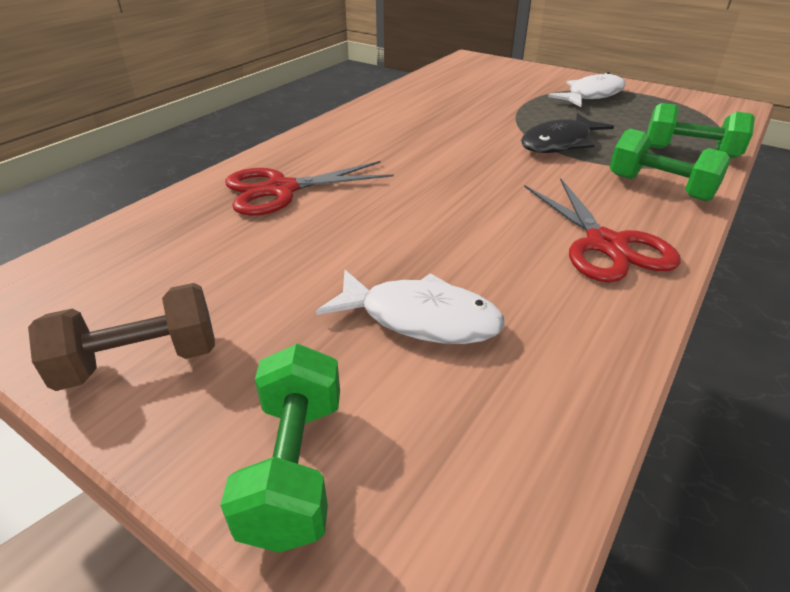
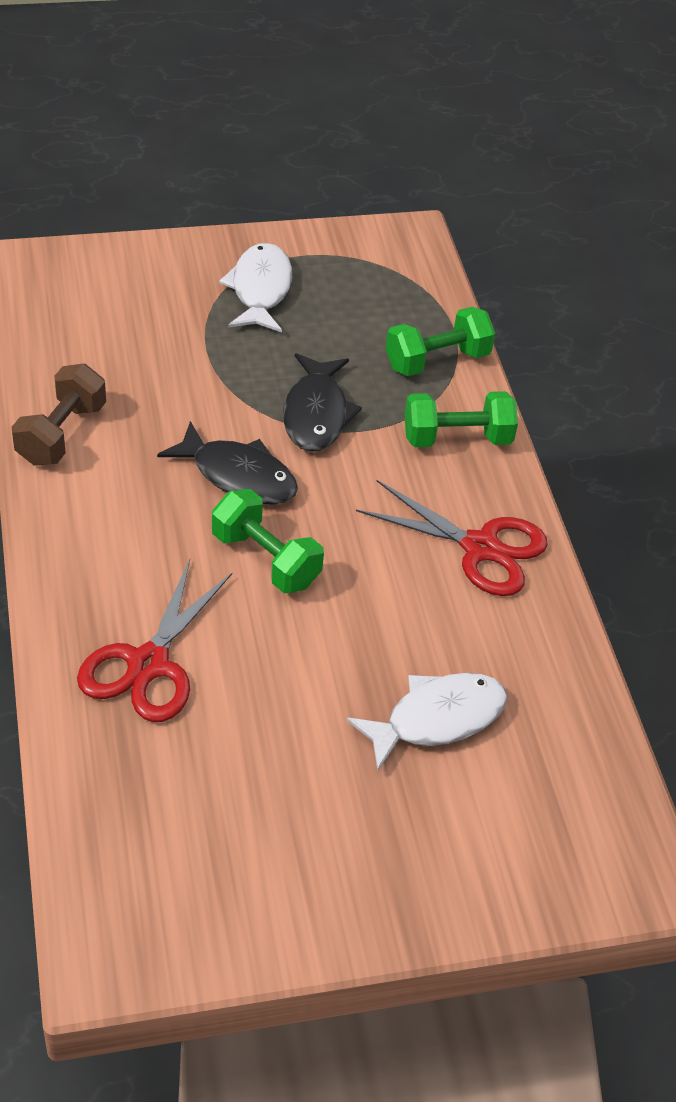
camera: 50 degrees left, 10 degrees up
(140, 361) = (309, 900): brown dumbbell -> brown dumbbell (61, 434)
(295, 467) = (494, 876): green dumbbell -> green dumbbell (266, 559)
(467, 146) = (238, 476): none -> black fish

